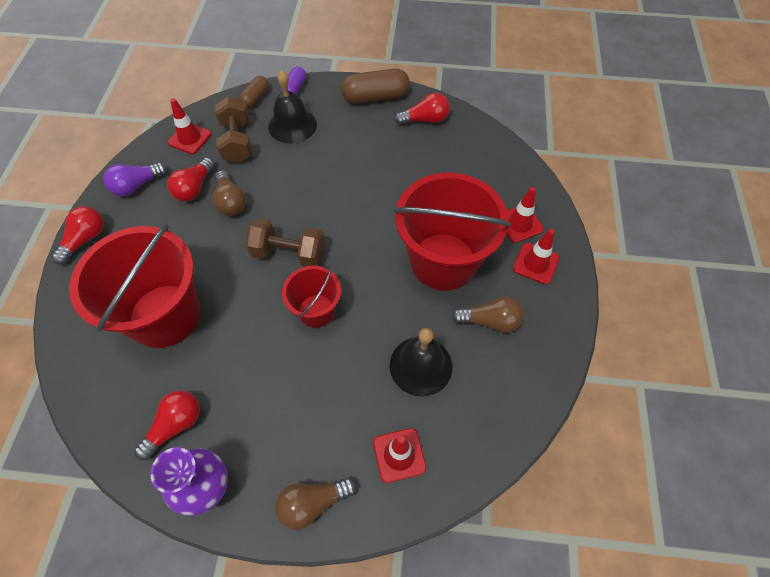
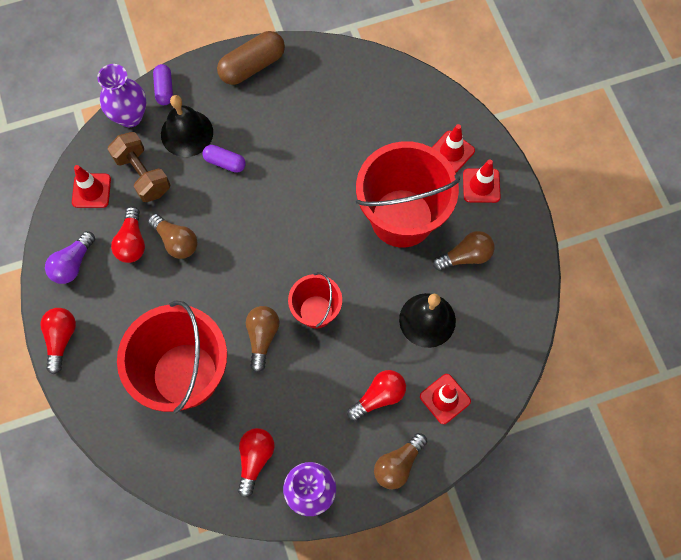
camera: 25 degrees left, 10 degrees up
(253, 312) = (262, 337): none -> brown light bulb
(255, 98) = (130, 116): brown capsule -> purple vase
(288, 254) = (261, 270): brown dumbbell -> none
(310, 157) = (225, 162): none -> purple capsule
(425, 120) = (314, 73): red light bulb -> red light bulb (379, 397)

